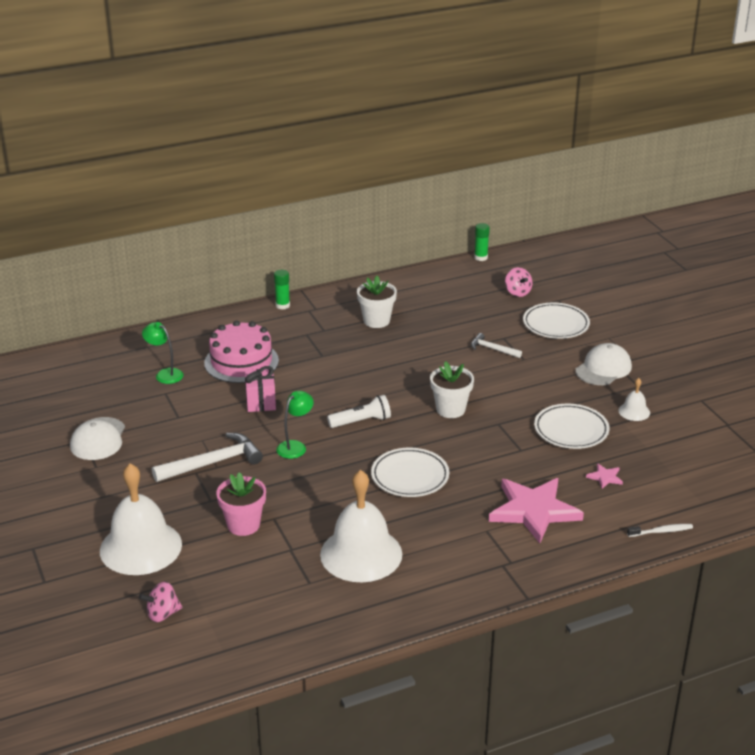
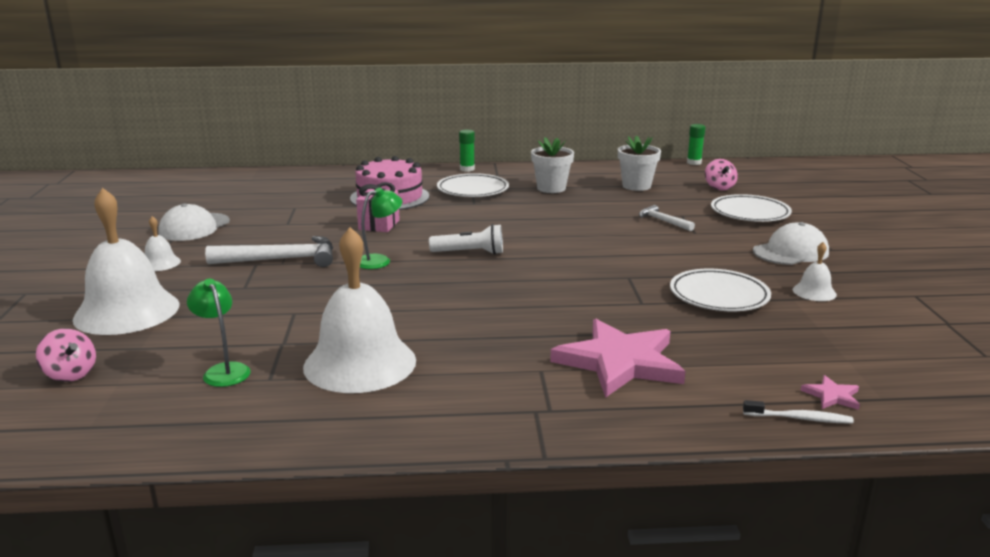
camera: 20 degrees right, 10 degrees down
(113, 489) = (160, 263): none -> white bell
(162, 614) = (70, 374): pink spinning top -> pink spinning top turned 135 degrees counterclockwise
(165, 374) = (309, 195): green lamp -> green lamp (223, 370)
(243, 525) = (254, 312): pink flower pot -> none
(410, 476) = (485, 304): white plate -> white plate (473, 190)
(450, 409) = (579, 258): white flower pot -> white flower pot (636, 186)
(605, 477) = (741, 346): pink star -> pink star (832, 396)

